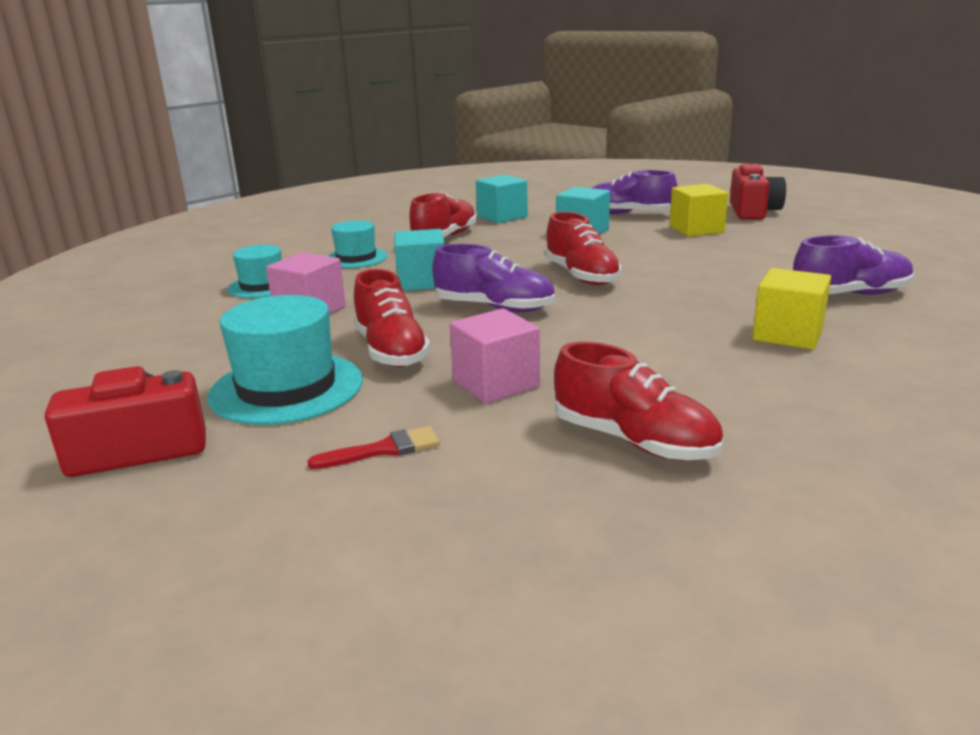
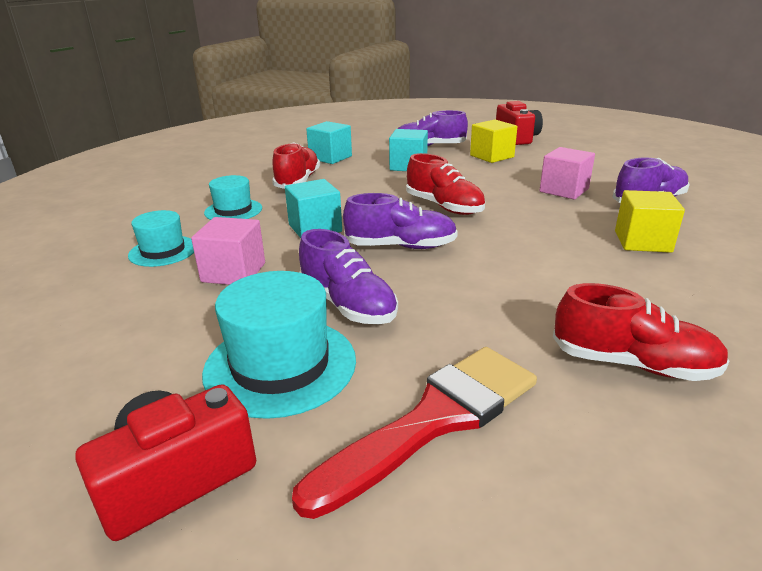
camera: 20 degrees left, 5 degrees up
(383, 450) = (435, 420): red brush -> red brush, size x2.22
(391, 351) = (348, 305): red shoe -> purple shoe
(496, 384) = (470, 325): pink cube -> pink cube (564, 190)

